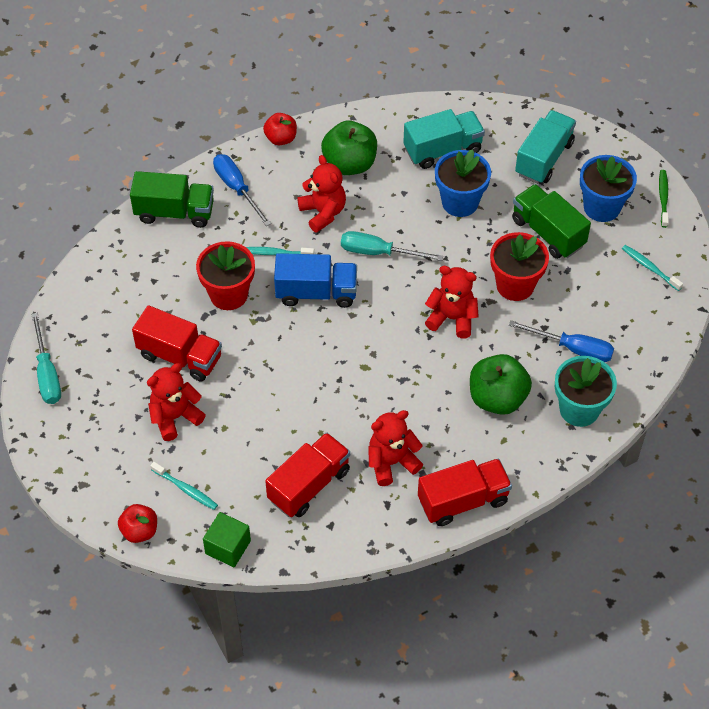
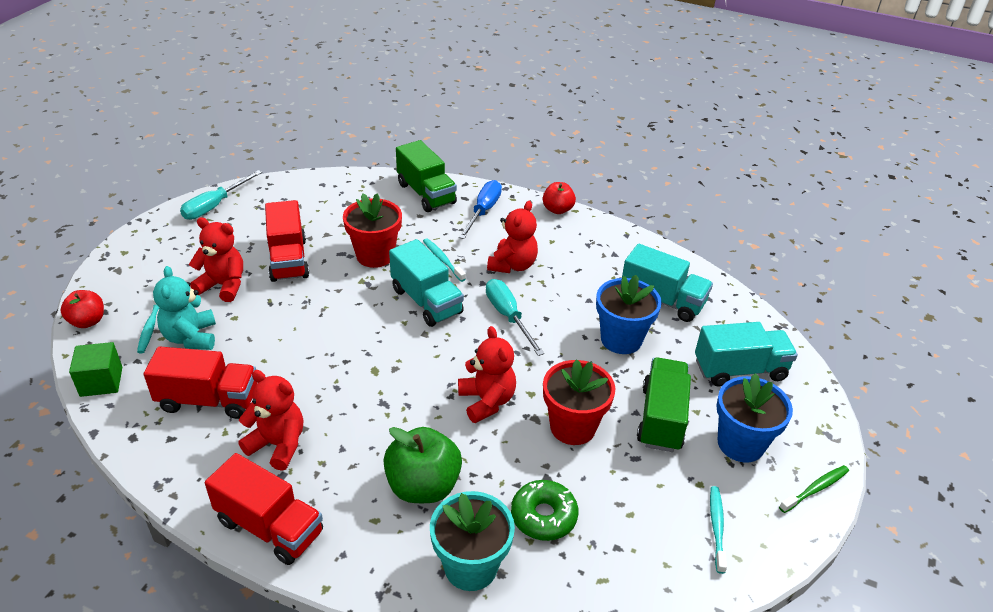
camera: 50 degrees right, 15 degrees down
(224, 467) = (191, 337): none -> turquoise teddy bear
(316, 292) = (426, 301): blue truck -> turquoise truck
(349, 164) = (579, 255): green apple -> none
(572, 348) = (543, 516): blue screwdriver -> green donut

